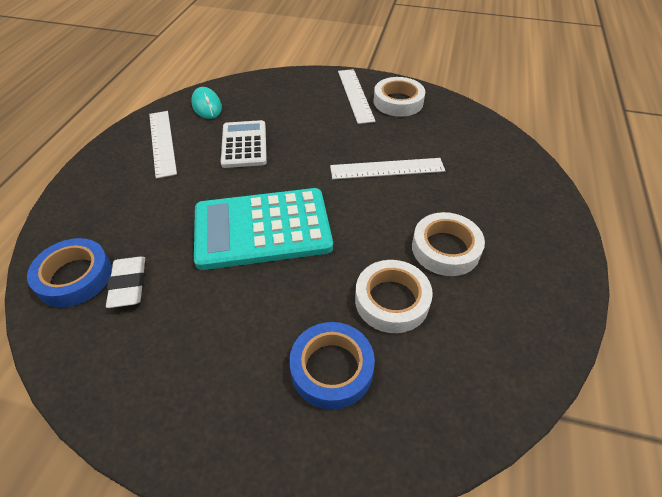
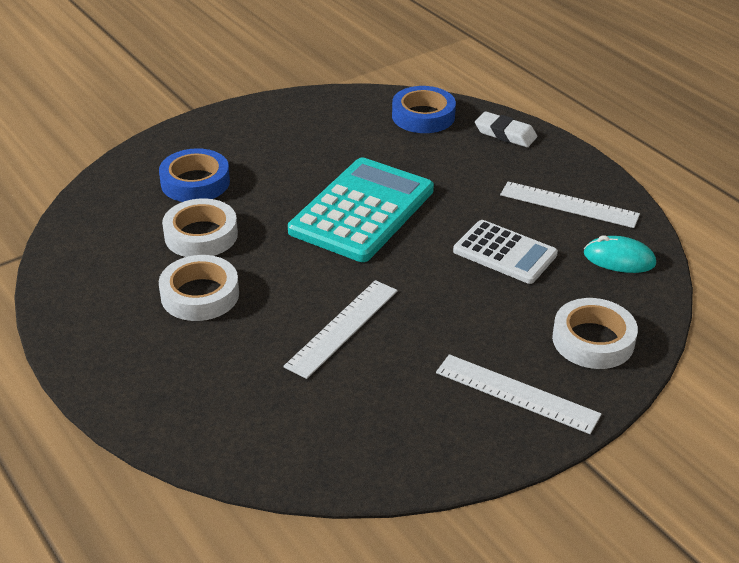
camera: 130 degrees right, 10 degrees down
(128, 285) = (384, 133): white eraser -> white eraser (505, 134)
(398, 102) = (456, 425): white tape -> white tape (593, 340)

